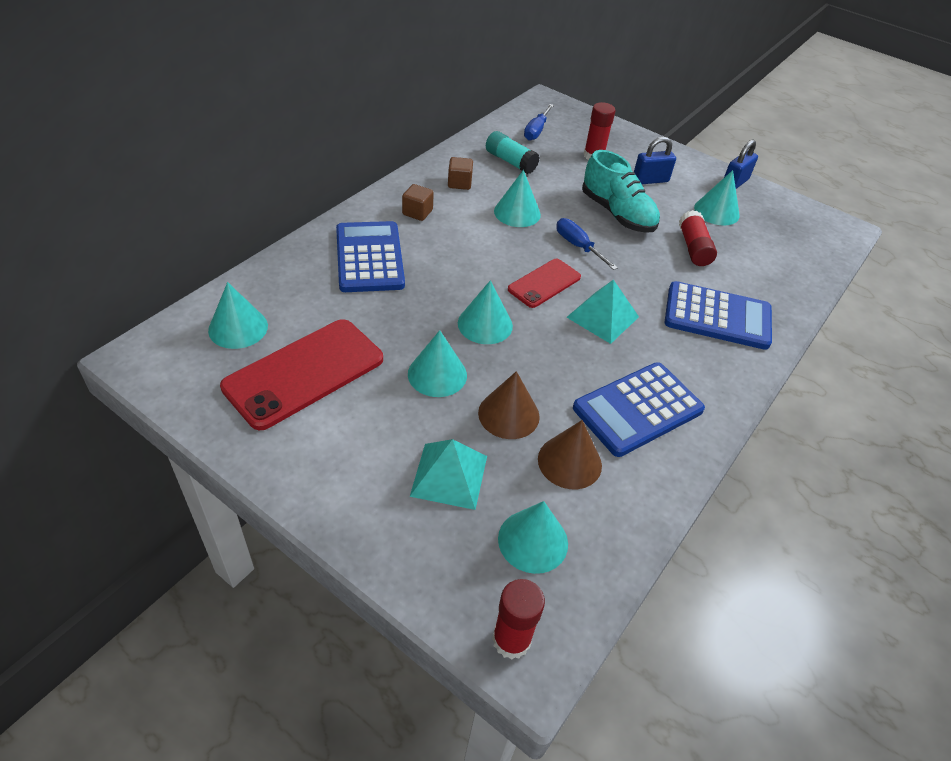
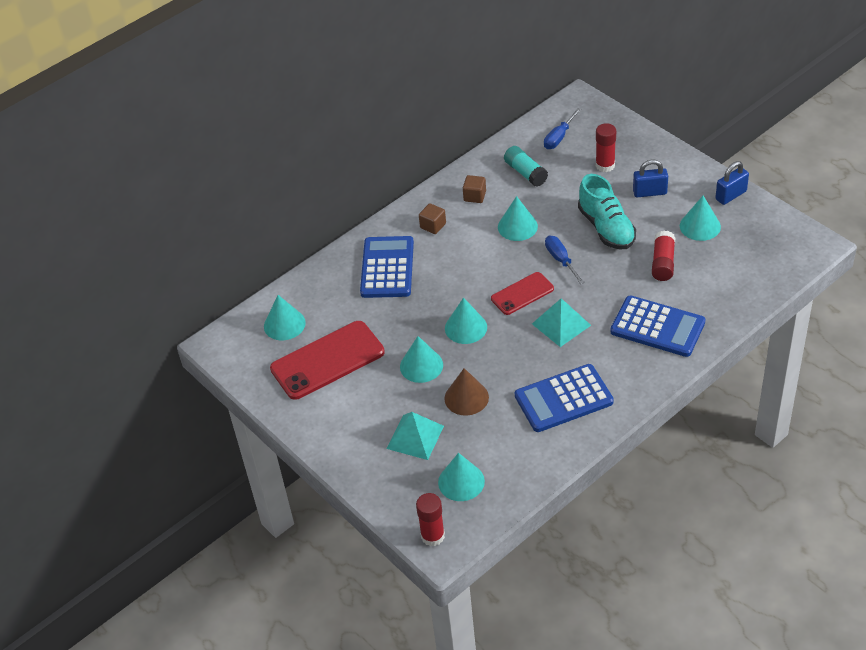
camera: 20 degrees right, 0 degrees up
(569, 462) = (501, 433): brown cone -> none

